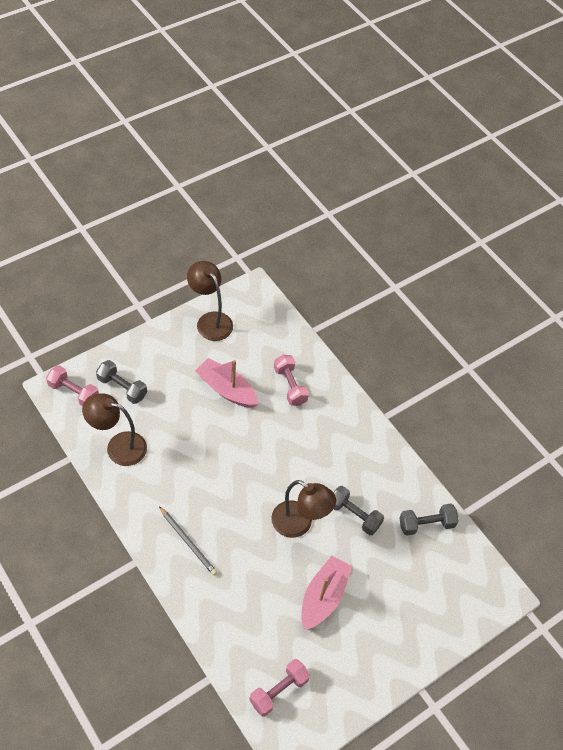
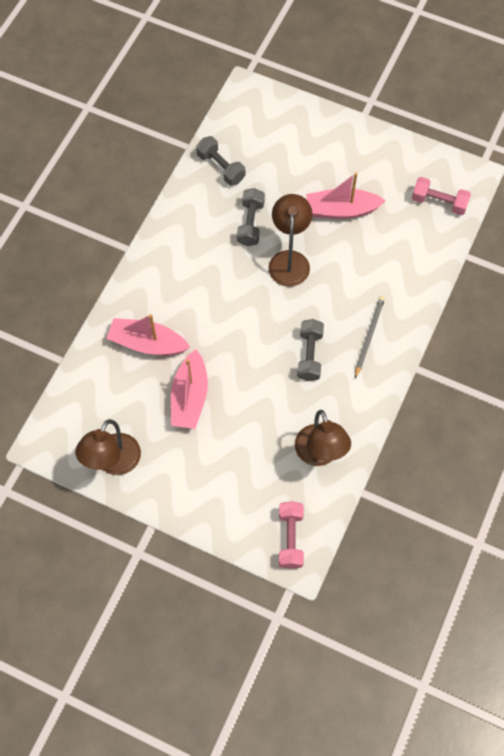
camera: 115 degrees left, 10 degrees up
(122, 388) = (253, 495): grey dumbbell -> grey dumbbell (309, 355)
(290, 386) = (147, 343): pink dumbbell -> pink boat

